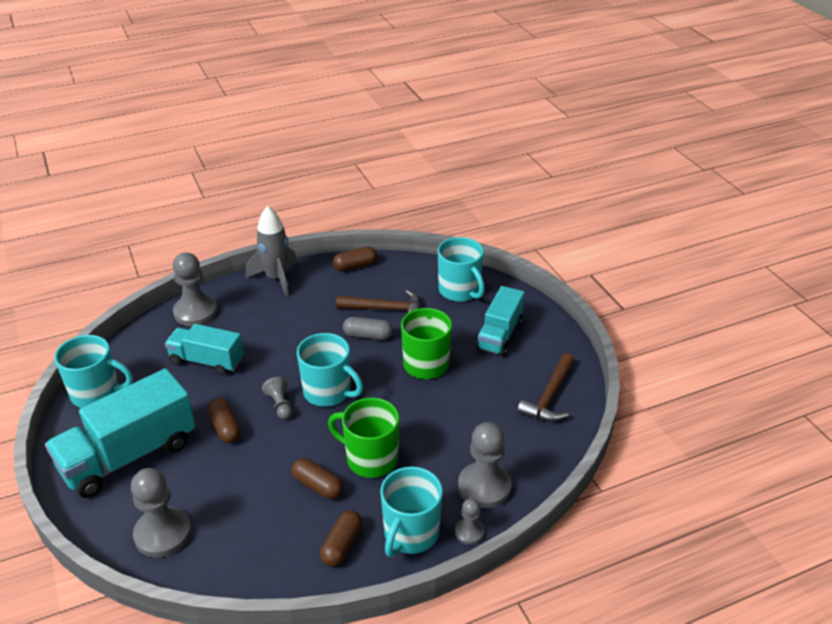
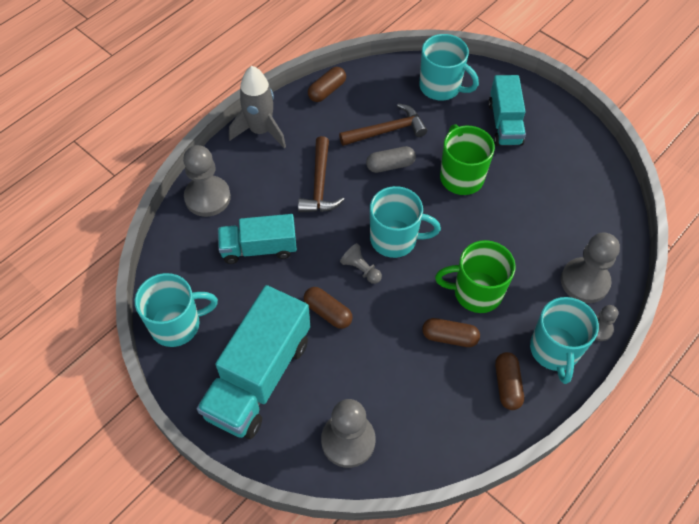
camera: 25 degrees left, 20 degrees up
(549, 396) = (583, 172): brown hammer -> brown hammer (320, 184)

